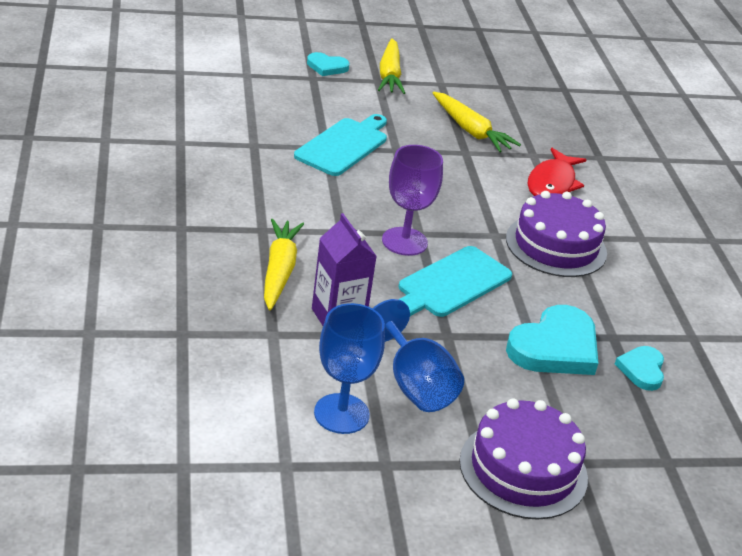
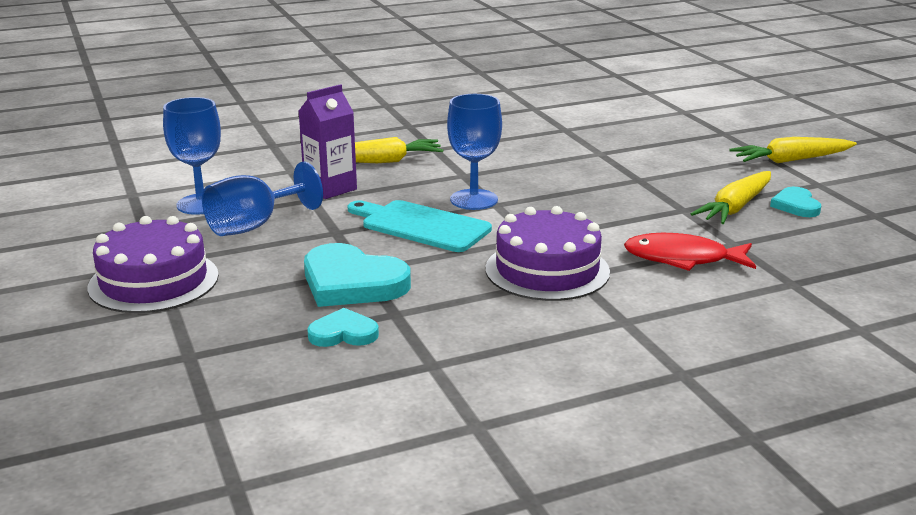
camera: 80 degrees right, 10 degrees down
(327, 67) = (756, 135): turquoise heart -> turquoise heart (796, 205)
(344, 145) = (614, 159): turquoise cutting board -> none
(404, 241) = (474, 200): purple goblet -> blue goblet

